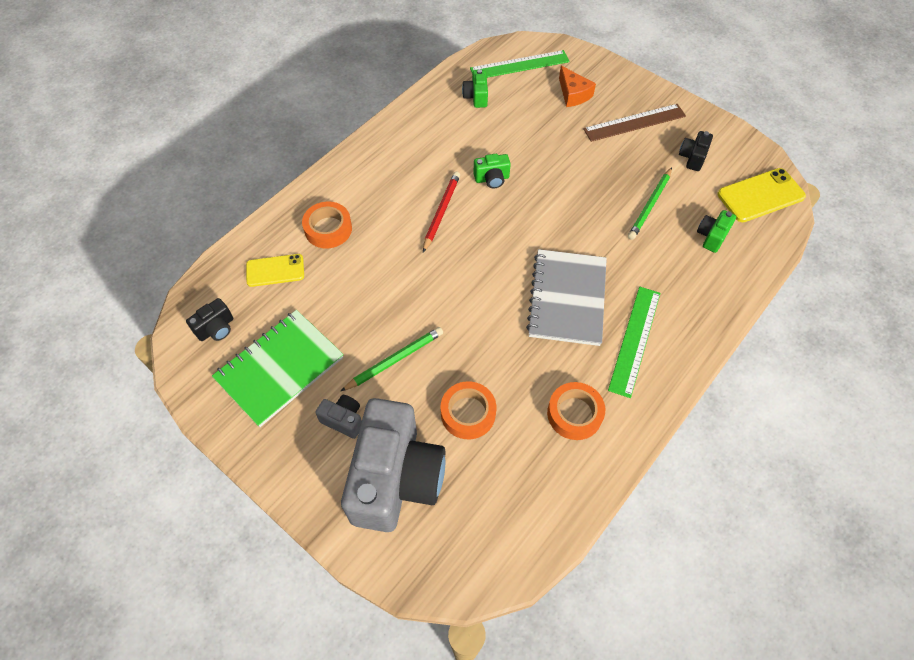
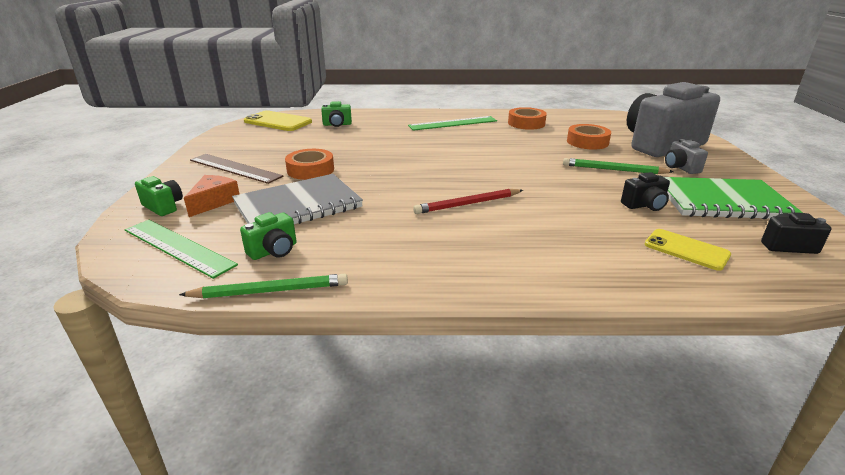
camera: 130 degrees left, 30 degrees down
(328, 229) = (593, 247): orange tape -> orange tape (310, 170)
(492, 179) = (392, 198): green camera -> green camera (163, 207)
(567, 299) = (459, 143): grey notebook -> grey notebook (298, 206)
(650, 205) = (333, 143): green pencil -> green pencil (270, 291)
(692, 158) = (260, 143): black camera -> black camera (644, 205)

